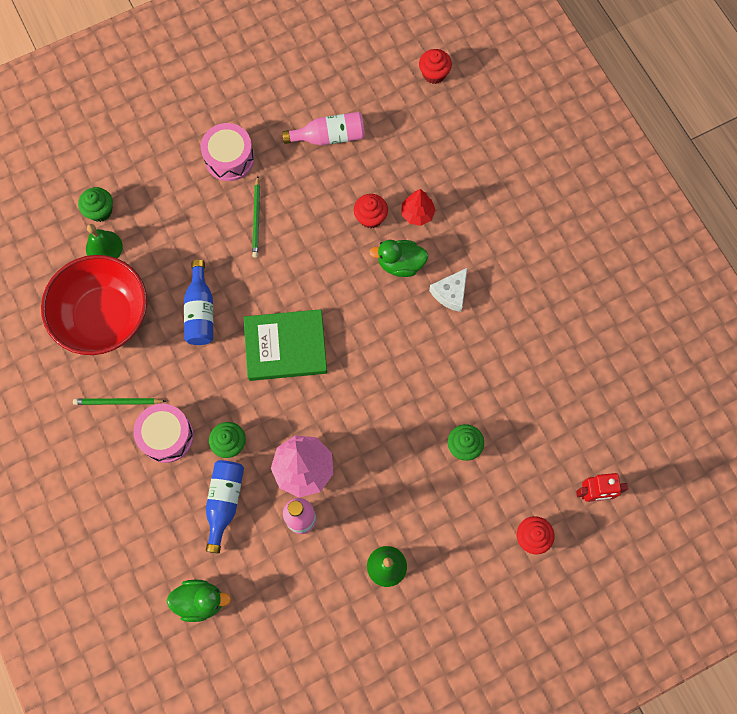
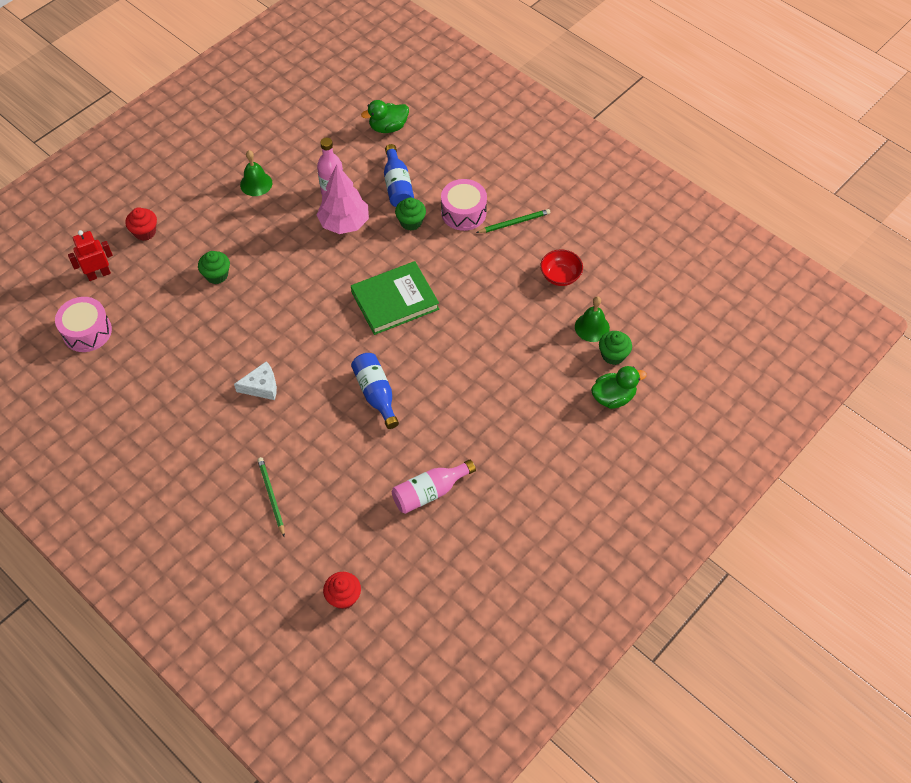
camera: 160 degrees right, 15 degrees down
(104, 317) = (560, 276): red bowl -> red bowl, size x0.46
(200, 311) = (480, 304): blue bottle -> blue bottle (376, 394)
(229, 158) = (519, 439): pink drum -> pink drum (87, 331)
(256, 219) = (467, 393): green pencil -> green pencil (271, 496)
(370, 217) = (359, 428): red cupcake -> none
(400, 264) = (316, 396): green duck -> green duck (613, 397)
(417, 214) = (315, 446): red tree -> none
(450, 293) = (261, 386): white cheese -> white cheese turned 60 degrees clockwise

